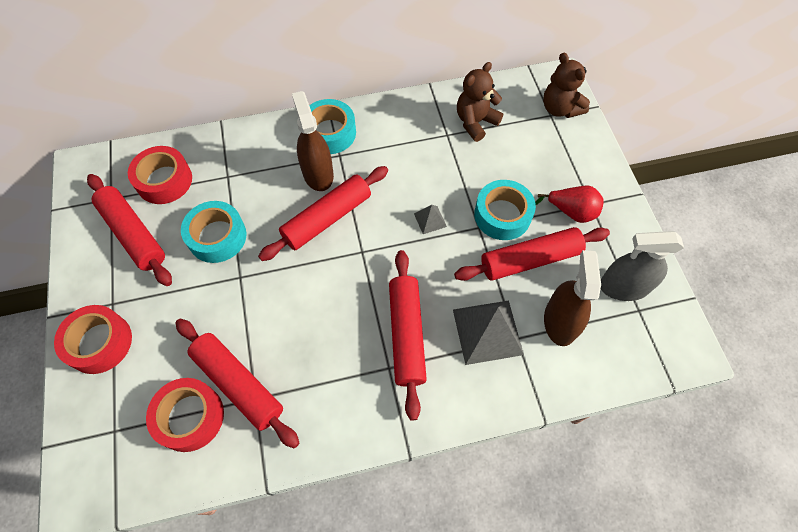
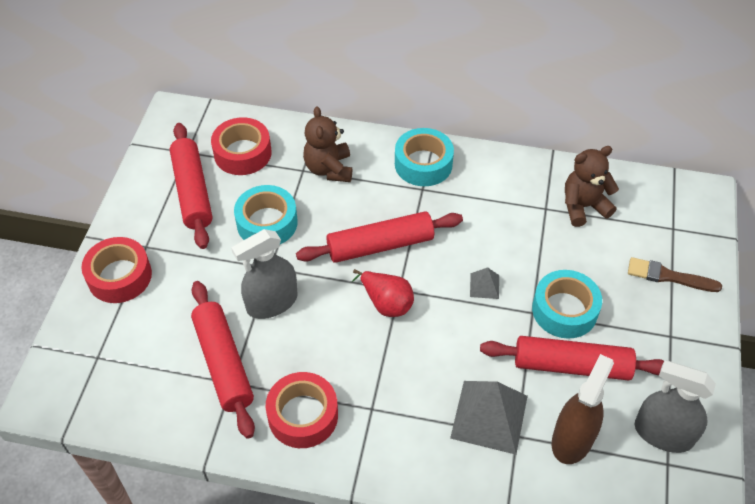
camera: 25 degrees right, 10 degrees down
(190, 417) = (167, 373): red tape -> red tape (303, 415)
(256, 309) = (272, 303): none -> grey spray bottle
(318, 174) = (392, 199): brown spray bottle -> none
(406, 334) = (404, 385): red rolling pin -> none
(560, 108) = (687, 225): brown teddy bear -> brown teddy bear (329, 169)
(566, 156) = (668, 276): none -> brown brush
(571, 212) = (643, 335): red pear -> red pear (386, 303)

